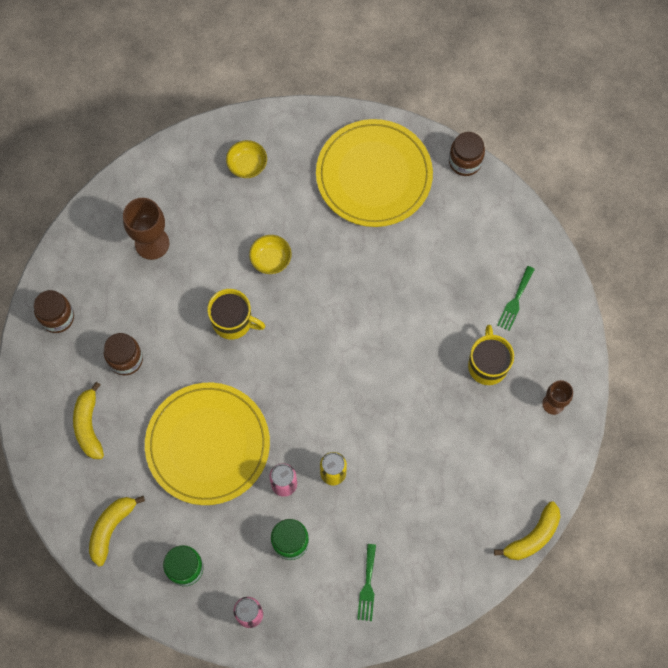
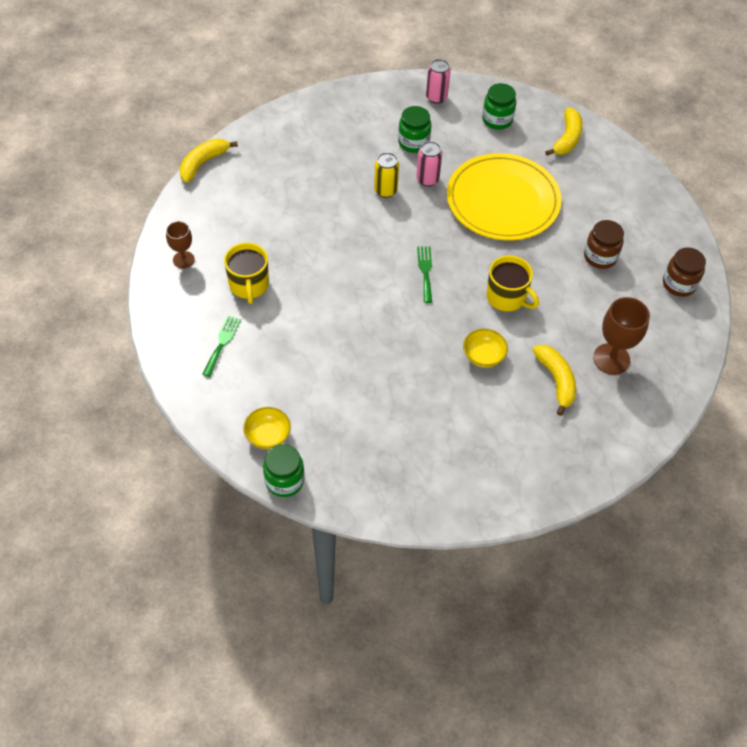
camera: 170 degrees right, 15 degrees down
(89, 426) = (614, 204): yellow banana -> yellow banana (556, 380)
(233, 321) = (507, 297): yellow mug -> yellow mug turned 150 degrees counterclockwise
(247, 165) = (533, 449): yellow bowl -> yellow bowl (268, 435)
(367, 585) = (343, 121): green fork -> green fork (425, 272)
(374, 175) = (388, 453): yellow plate -> none
(465, 162) = (284, 480): brown jar -> green jar

